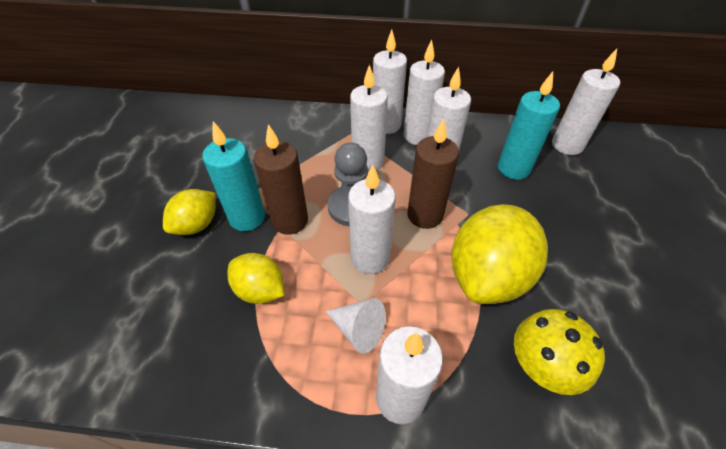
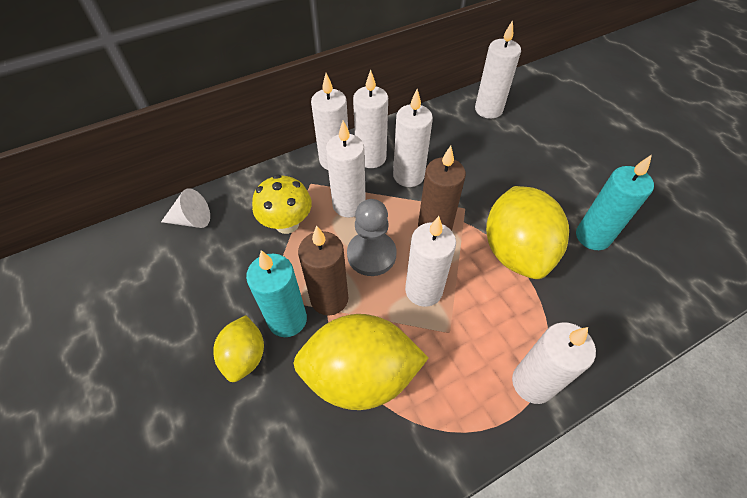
camera: 35 degrees left, 5 degrees up
(260, 290) = (360, 375): yellow lemon -> yellow lemon, size x1.81
(358, 329) = (464, 353): white cone -> white cone (192, 220)
(513, 169) = (467, 150): turquoise candle -> turquoise candle (592, 236)
(540, 366) = (596, 297): yellow mushroom -> yellow mushroom (287, 223)

